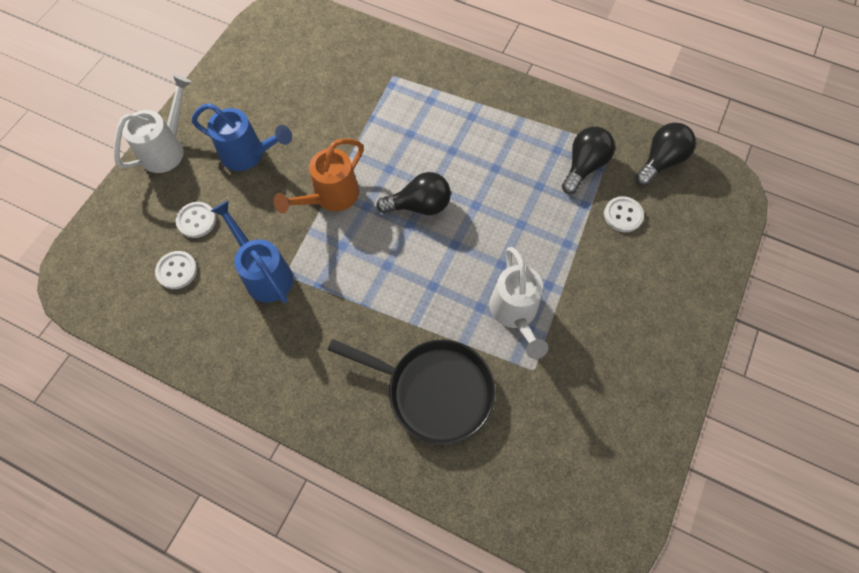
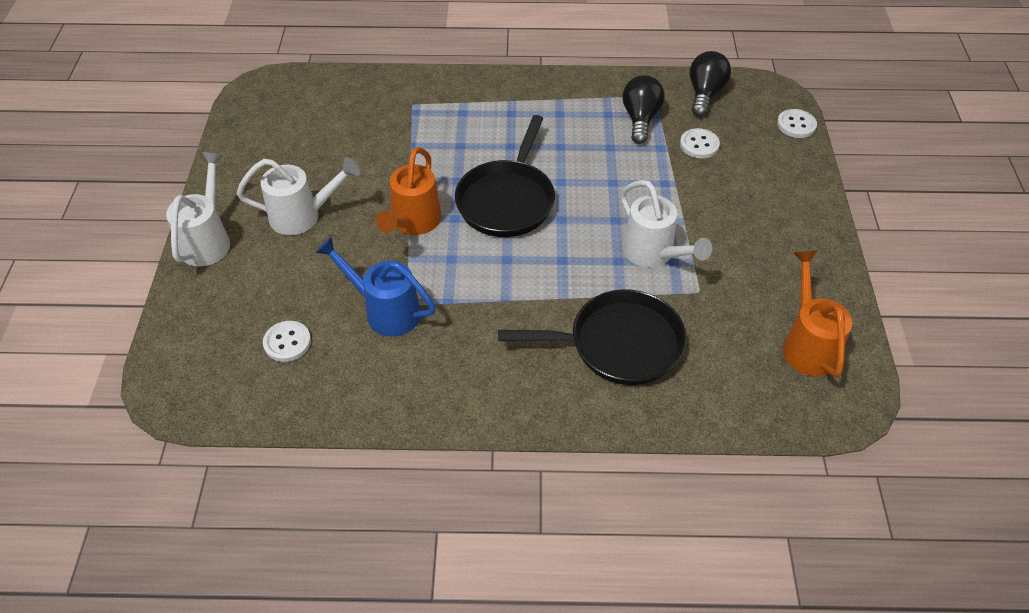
camera: 25 degrees left, 15 degrees down
(196, 220) = (281, 291): white button -> white button (796, 125)
(248, 154) = (302, 216): blue watering can -> white watering can
(419, 205) = (507, 200): black light bulb -> black pan
(600, 468) = (807, 344): none -> orange watering can

